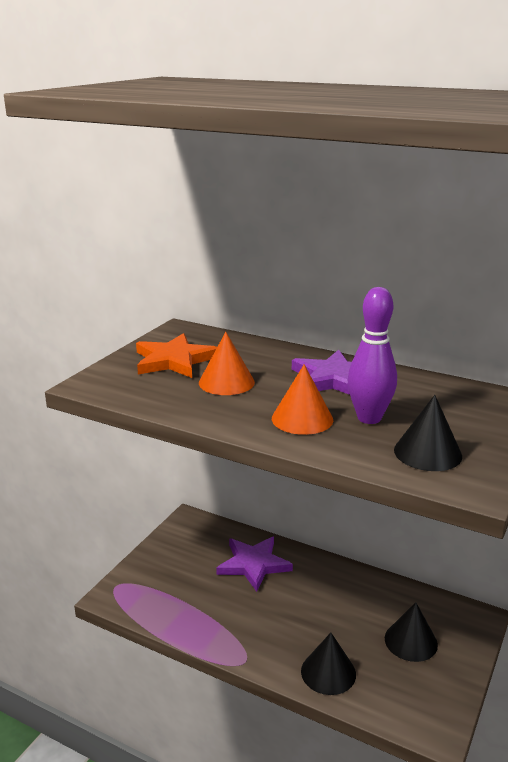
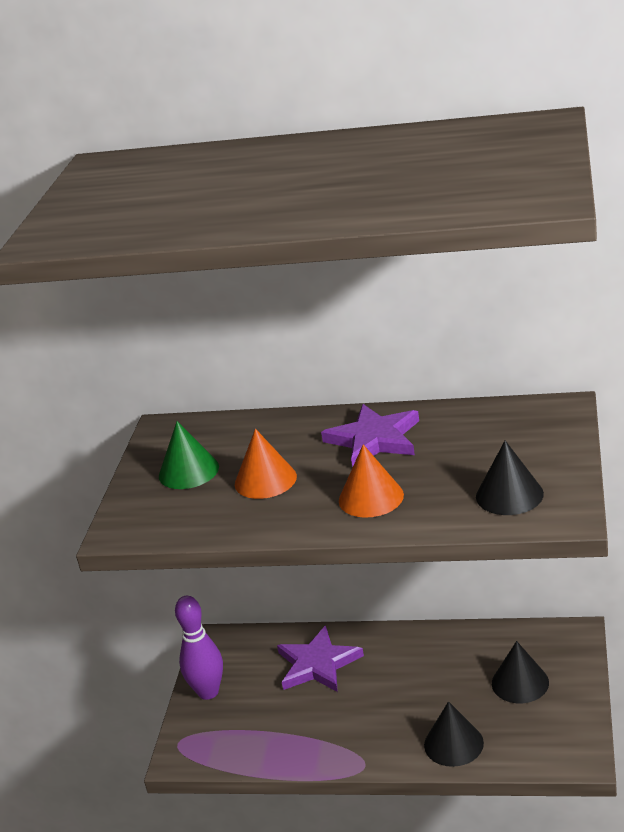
camera: 15 degrees left, 5 degrees up
(174, 360) = (188, 471): orange star -> green cone
(369, 418) = (435, 475): purple bowling pin -> purple bowling pin (208, 692)

